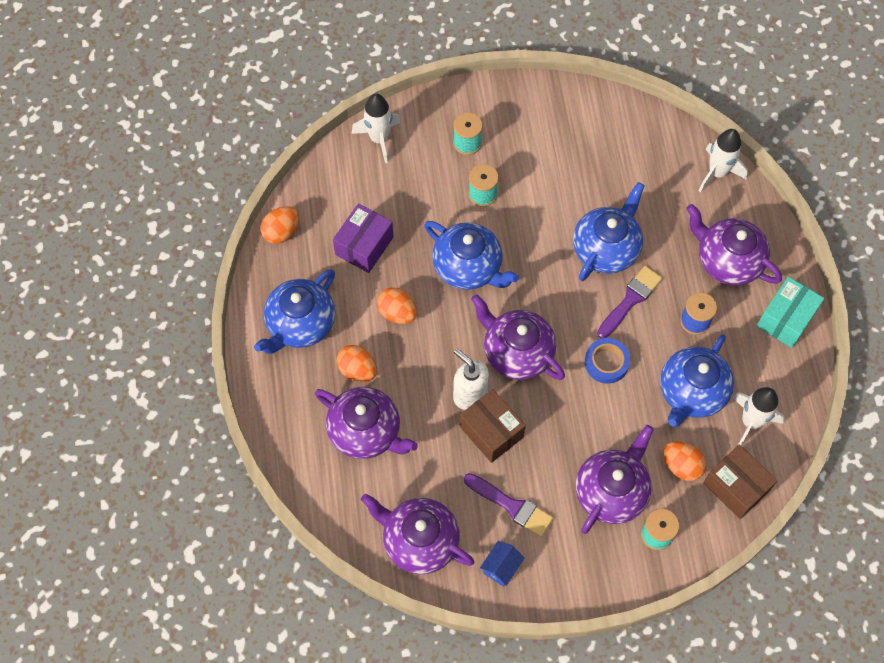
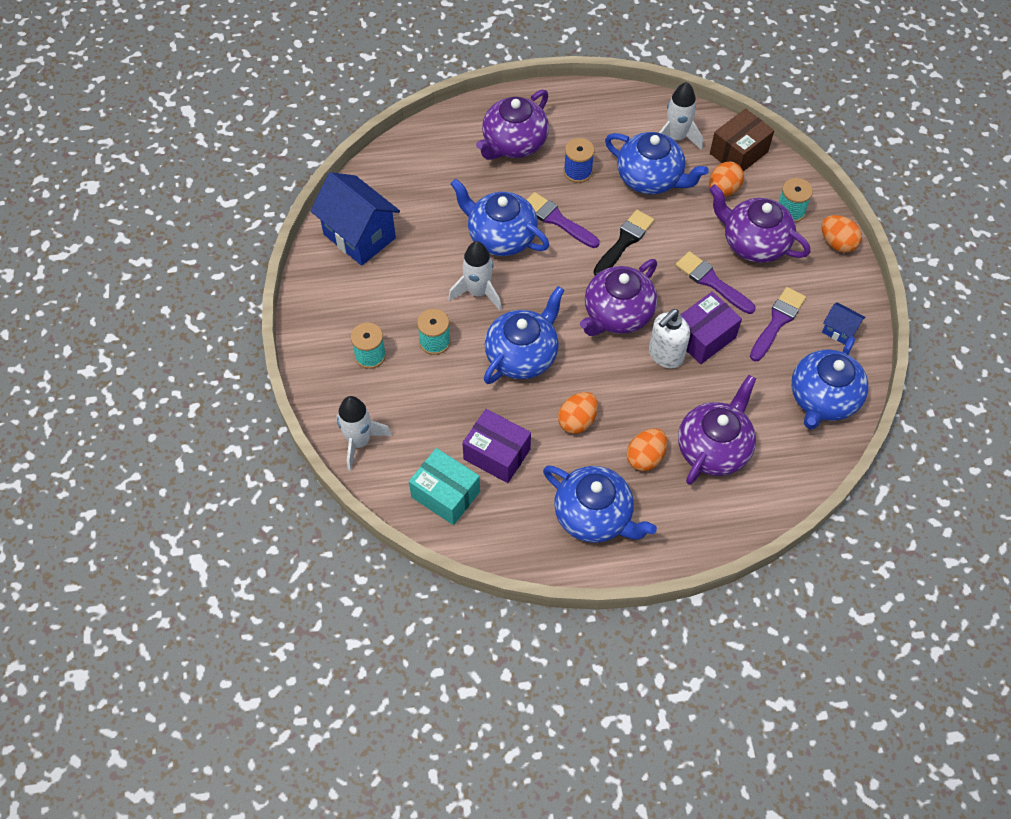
camera: 90 degrees left, 5 degrees down
(281, 232) = (478, 540): orange egg -> orange egg (837, 243)
(419, 541) = (823, 399): purple teapot -> blue teapot
(491, 432) = (703, 337): brown box -> purple box
(559, 444) = (711, 281): none -> purple brush
(600, 128) = (359, 236): none -> blue house
(606, 363) = (624, 241): blue tape -> black brush
(717, 173) = (417, 145): white rocket -> white rocket (478, 292)
(786, 319) = (573, 106): turquoise box -> turquoise box (445, 494)

